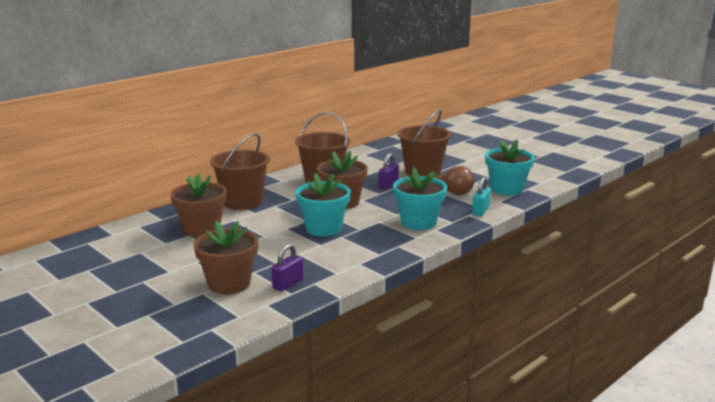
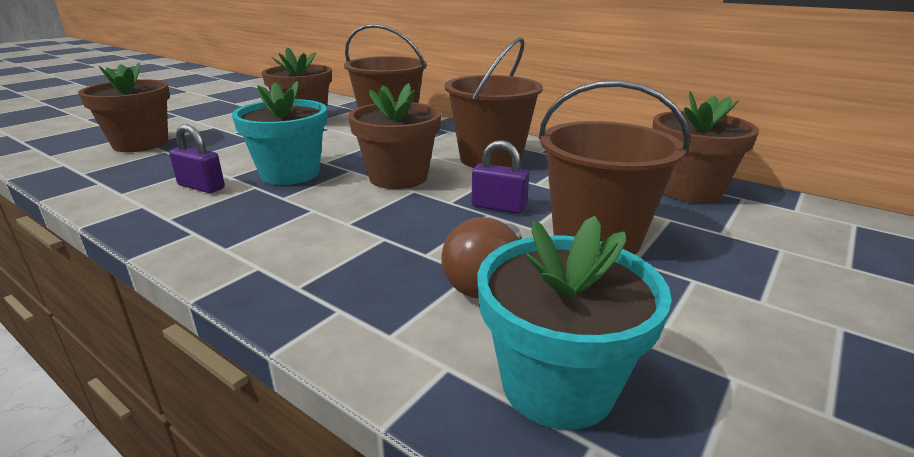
camera: 80 degrees right, 5 degrees up
(288, 284) = (111, 169): purple padlock -> purple padlock (201, 187)
(382, 151) = (688, 190): none -> brown flower pot
(418, 222) = (300, 246): turquoise flower pot -> none
(480, 211) = (365, 330): turquoise padlock -> none

